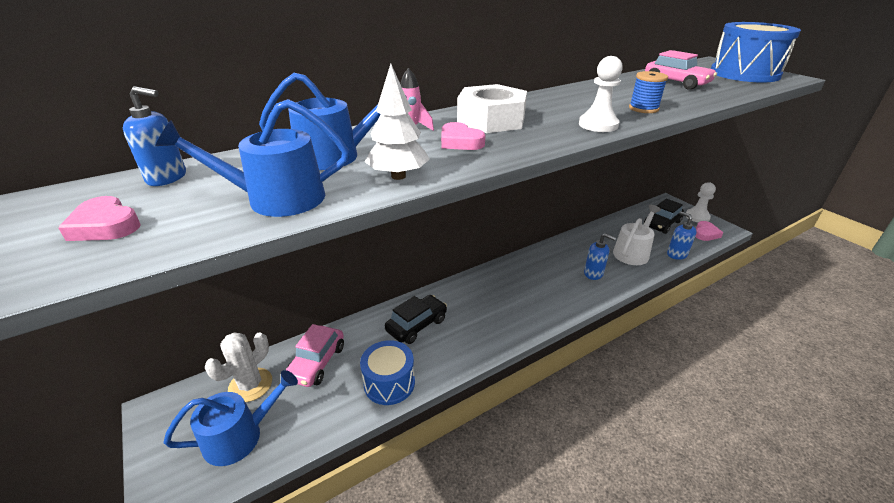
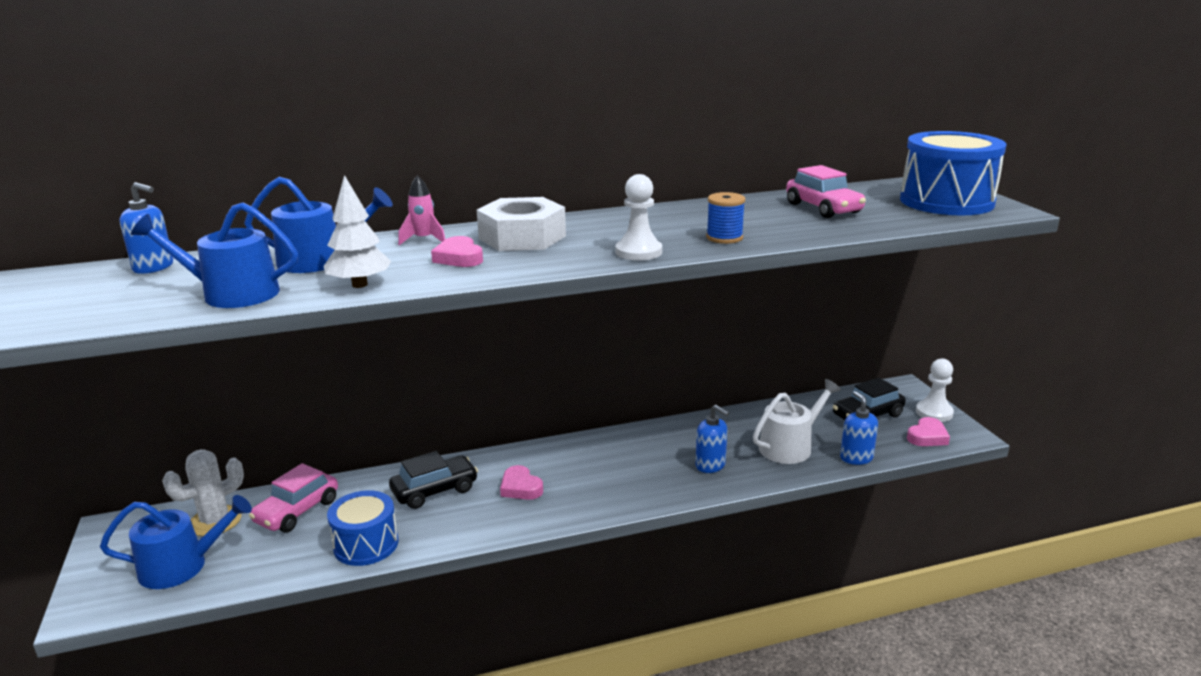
camera: 15 degrees right, 10 degrees down
(105, 225) = (81, 300): pink heart -> pink heart (520, 487)

